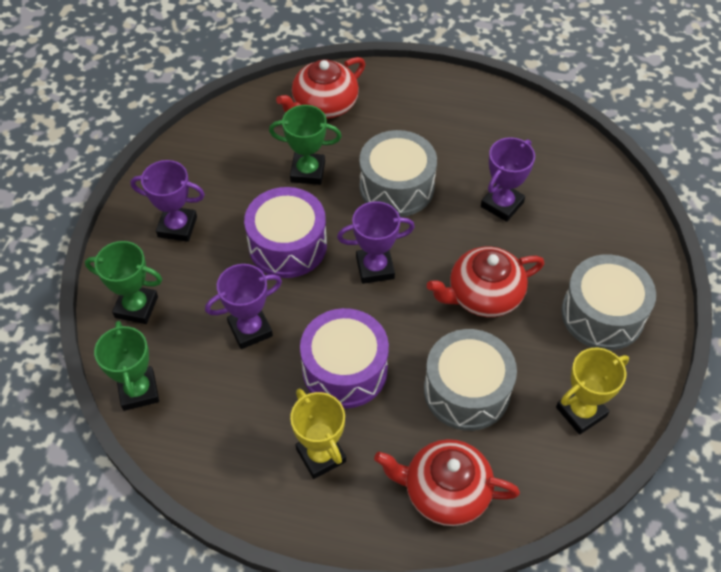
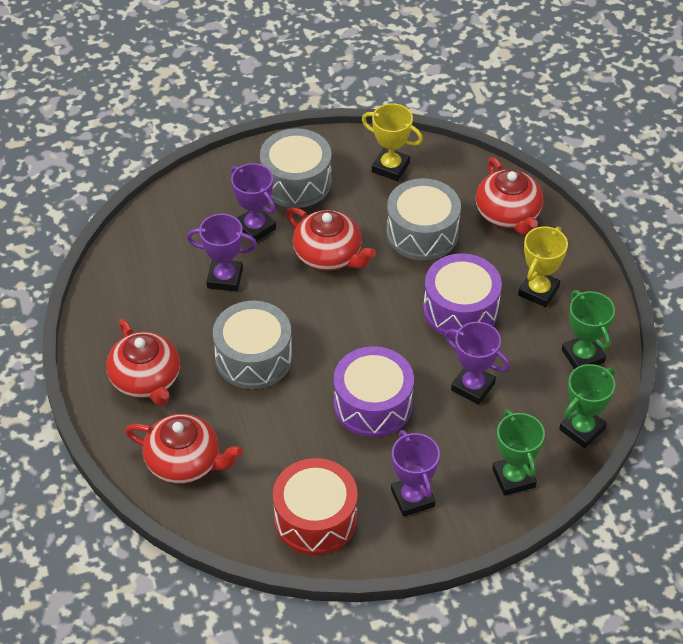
camera: 120 degrees left, 5 degrees down
(211, 158) = (315, 519): none -> red drum
(307, 172) = (280, 432): green trophy -> green trophy (583, 356)
(375, 268) = (352, 334): purple trophy -> purple trophy (255, 227)
(421, 112) = (146, 380): none -> red teapot

